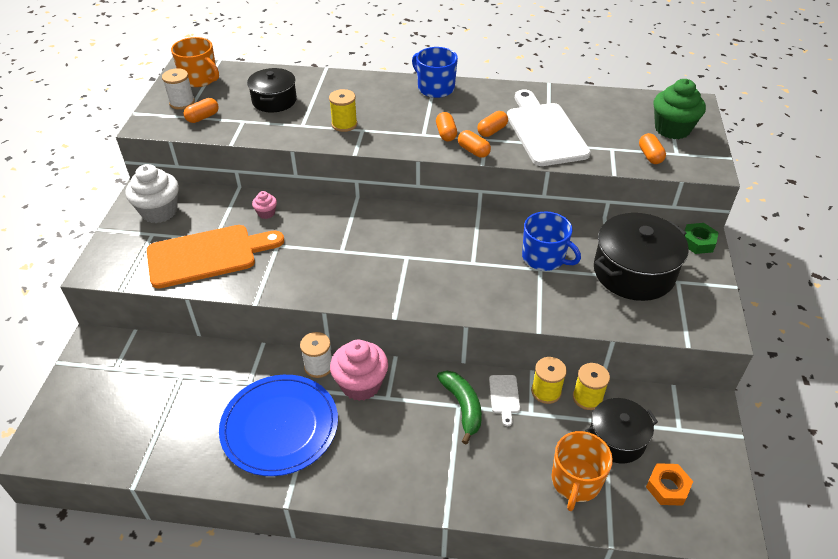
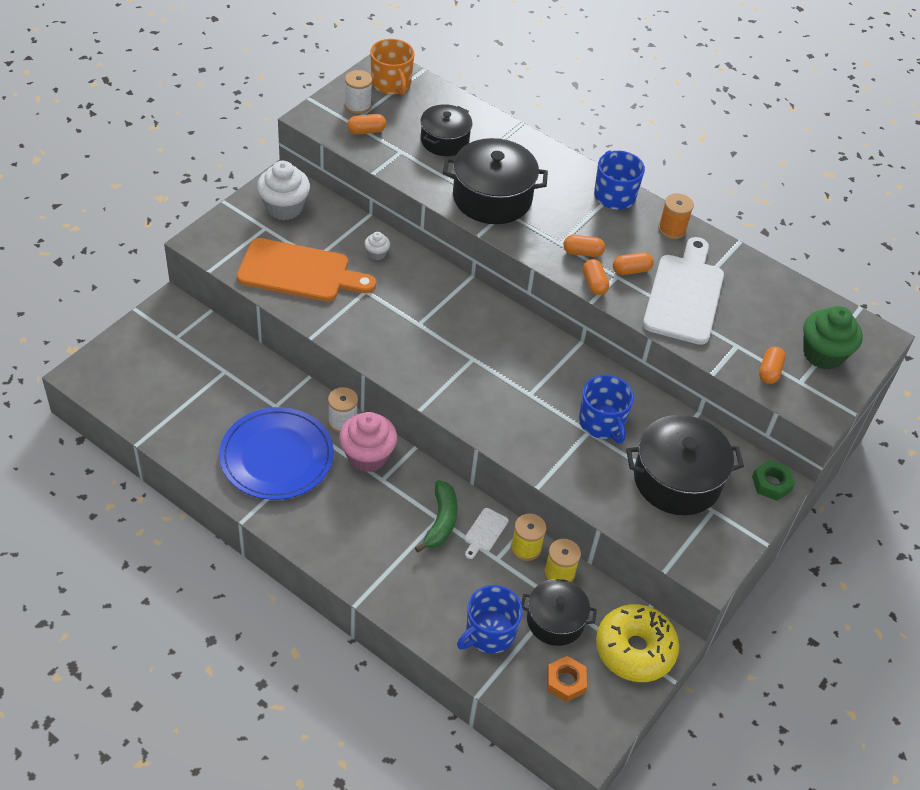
camera: 25 degrees right, 5 degrees up
(266, 213) = (377, 254): pink cupcake -> white cupcake
(344, 124) = (492, 198): yellow spool -> black pot
(446, 134) = (582, 252): orange capsule -> orange capsule turned 75 degrees clockwise
(496, 93) = (672, 229): none -> orange spool
(575, 481) = (489, 633): orange mug -> blue mug
(693, 428) = (634, 649): none -> yellow donut

